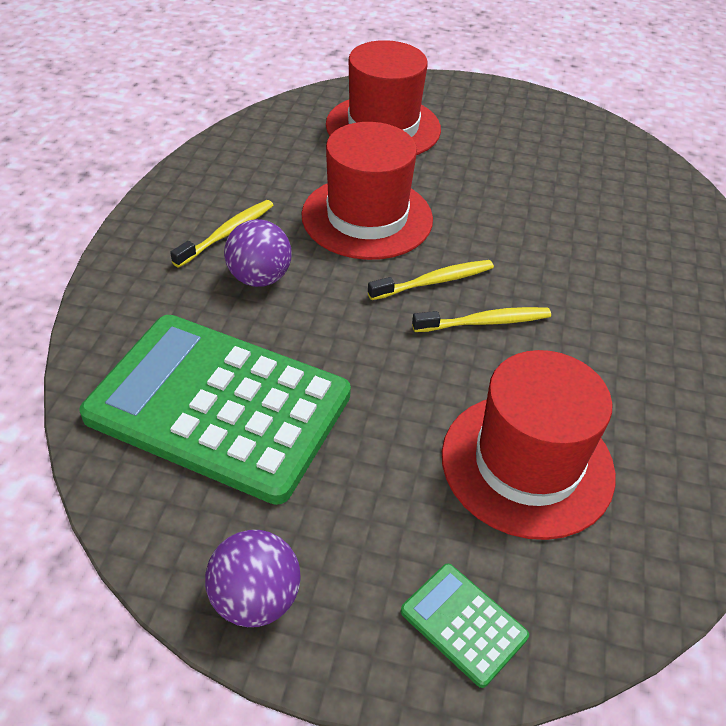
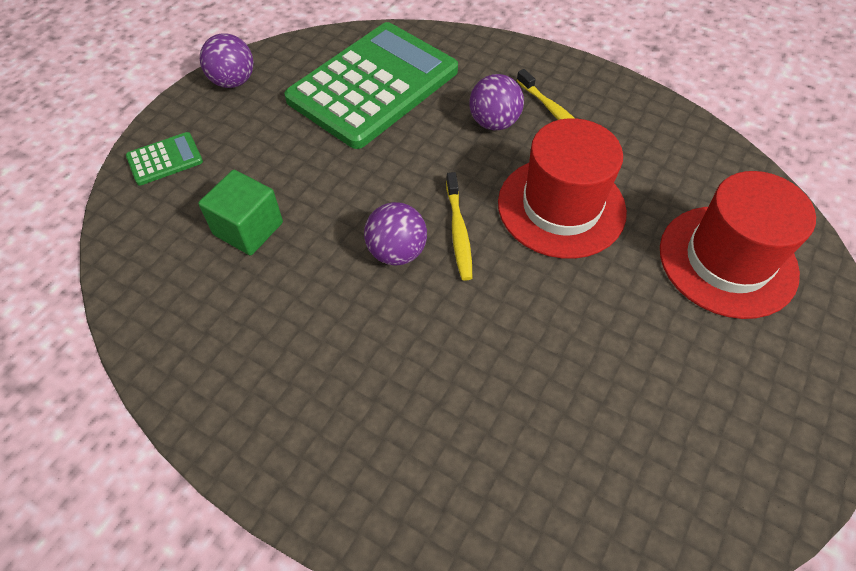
camera: 110 degrees right, 10 degrees up
(485, 322) = (396, 252): yellow toothbrush -> purple ball
(527, 464) = (248, 228): red hat -> green cube

